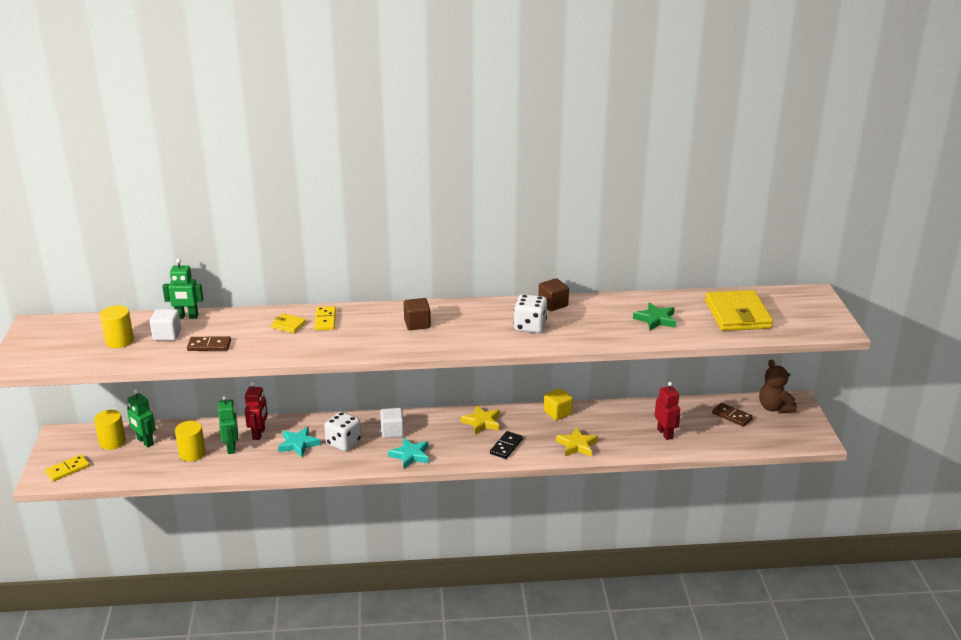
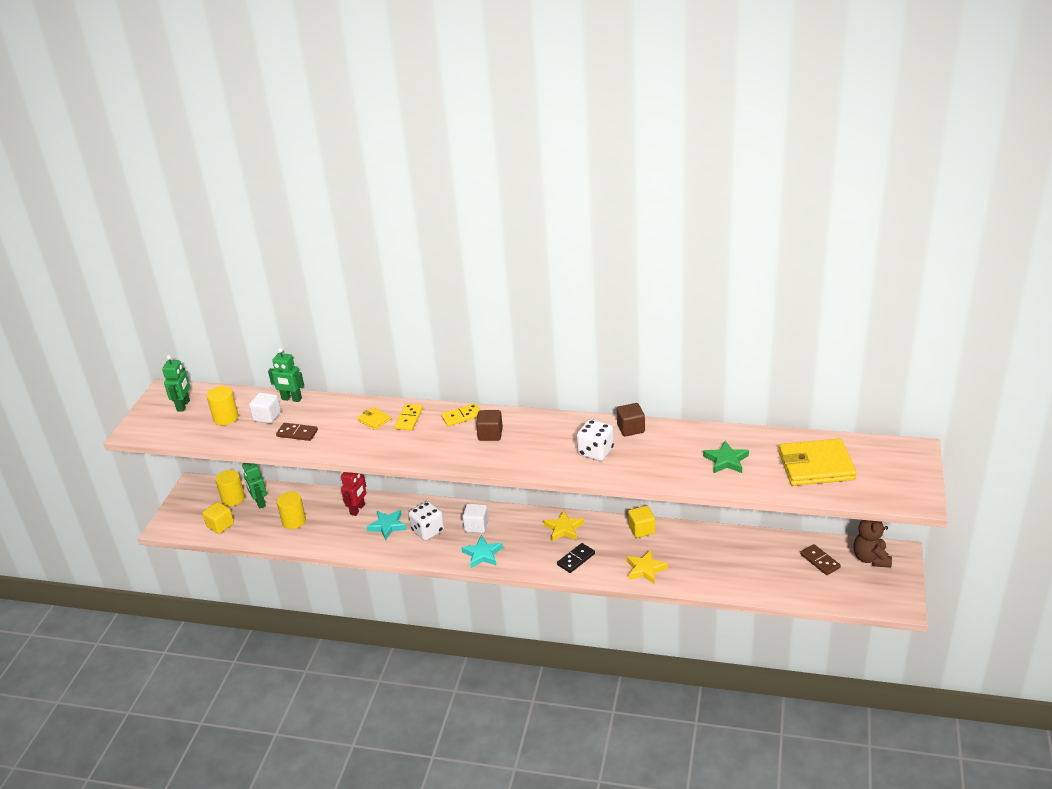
camera: 20 degrees right, 5 degrees up
(67, 469) = (188, 520): yellow domino -> yellow domino (462, 416)
(108, 469) = (220, 525): none -> yellow cube
(232, 447) = (329, 520): green robot -> green robot (183, 405)
(665, 433) = (740, 570): red robot -> none
(737, 314) = (816, 466): yellow wallet -> yellow wallet turned 75 degrees clockwise

